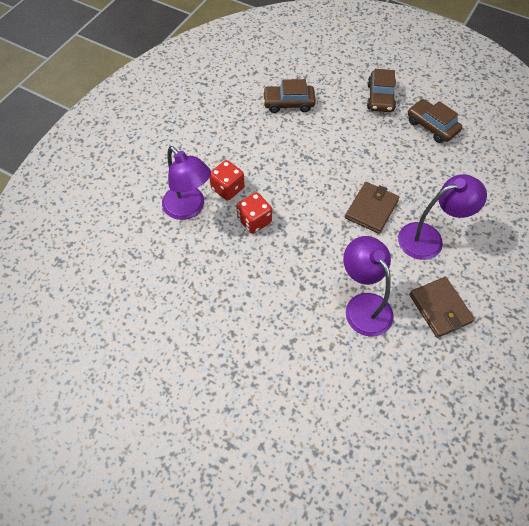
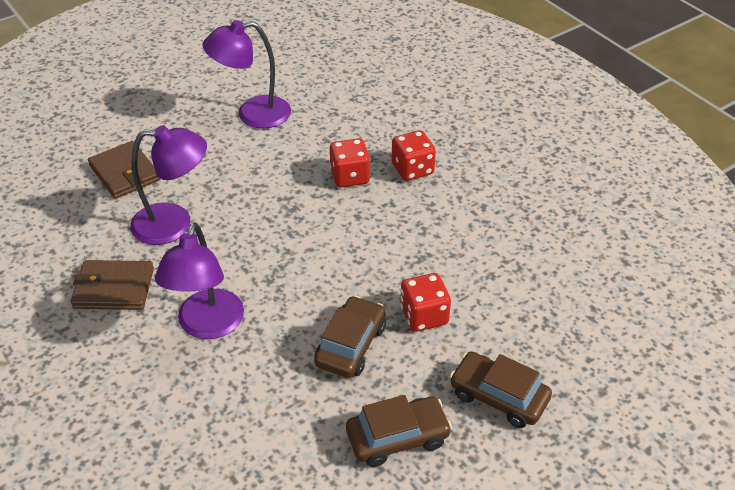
camera: 115 degrees right, 15 degrees down
(189, 209) = (402, 132): purple lamp -> purple lamp (252, 114)
(288, 103) = (537, 275): brown car -> brown car (351, 345)
(350, 141) = (424, 316): none -> red dice
(371, 209) = (293, 287): brown wallet -> brown wallet (125, 173)

